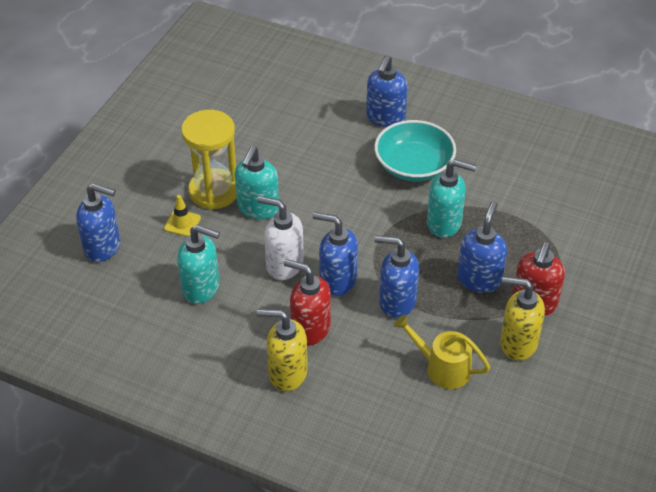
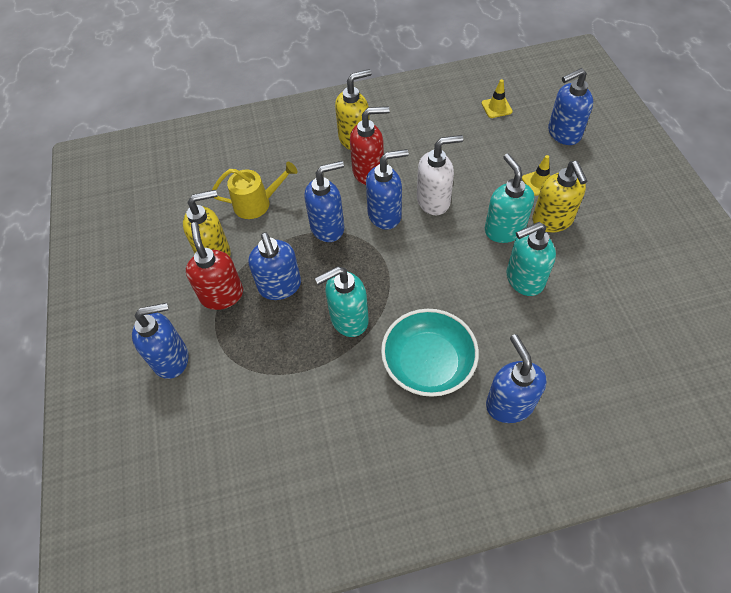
camera: 145 degrees right, 10 degrees up
(119, 312) = (496, 107): none -> yellow traffic cone
(201, 288) = (467, 151): turquoise soap dispenser -> turquoise soap dispenser (524, 279)
(214, 191) = (552, 221): yellow hourglass -> yellow soap dispenser
(607, 279) = (171, 359): none -> blue soap dispenser

